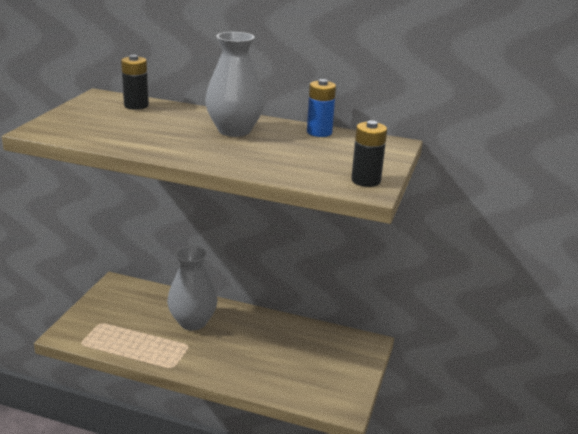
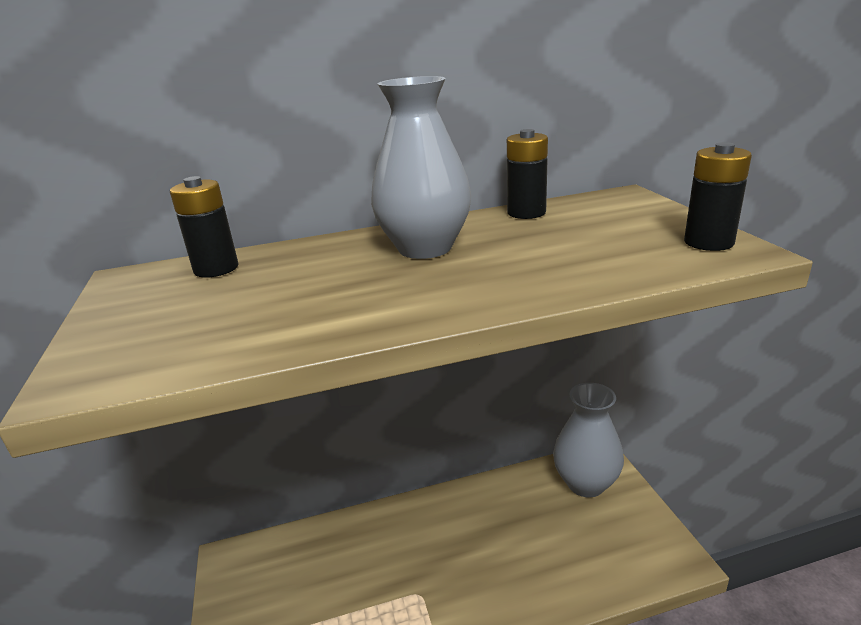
camera: 30 degrees left, 0 degrees up
(193, 322) = (390, 554): grey vase -> grey vase (586, 483)
(319, 132) = (526, 213): blue battery -> black battery

